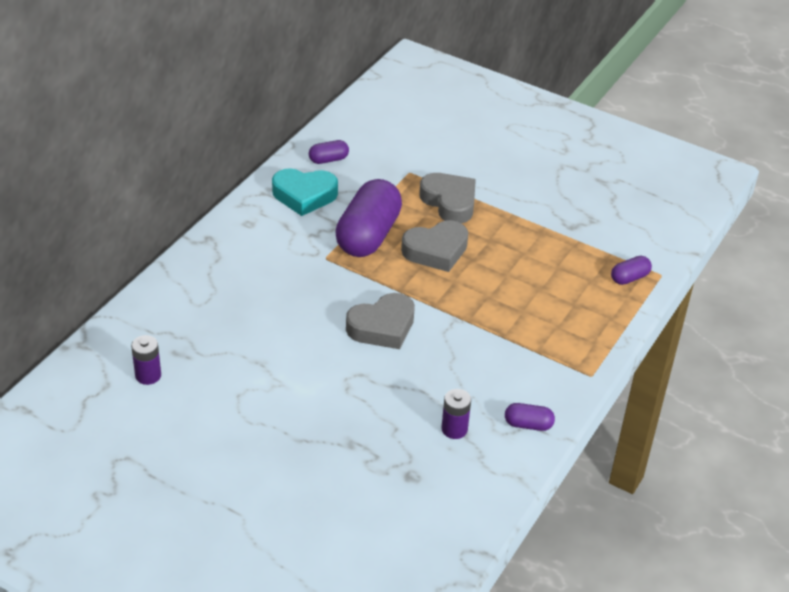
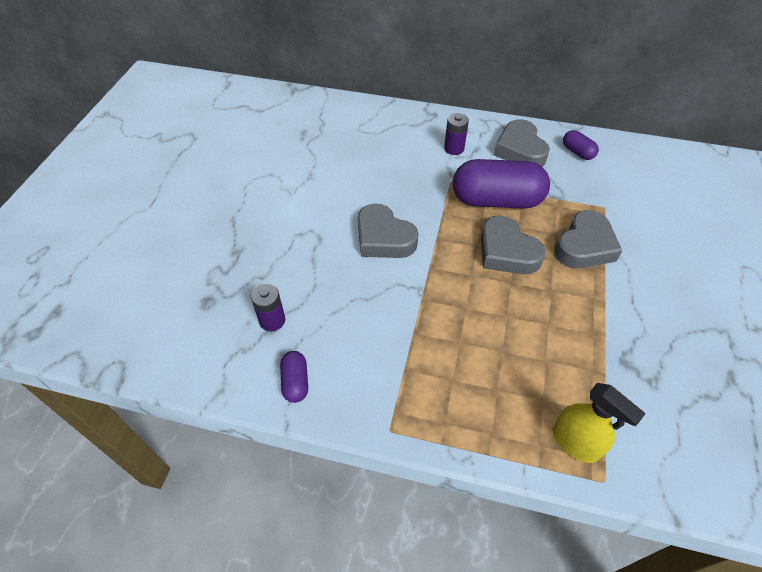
camera: 75 degrees right, 10 degrees up
(148, 375) = (275, 125): purple battery -> purple battery (454, 148)
(304, 195) = (520, 150): turquoise heart -> grey heart
(629, 278) = (575, 442): purple capsule -> yellow spray bottle

